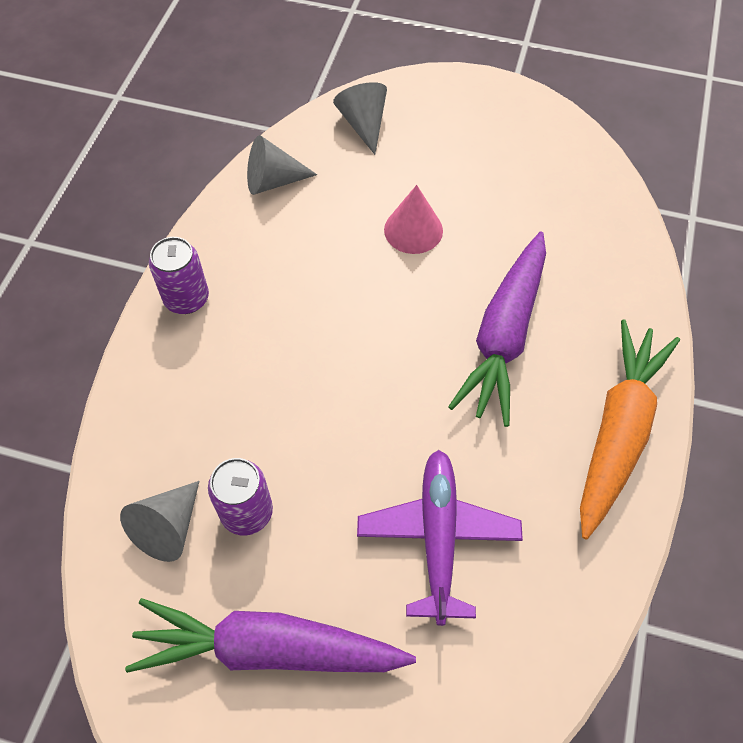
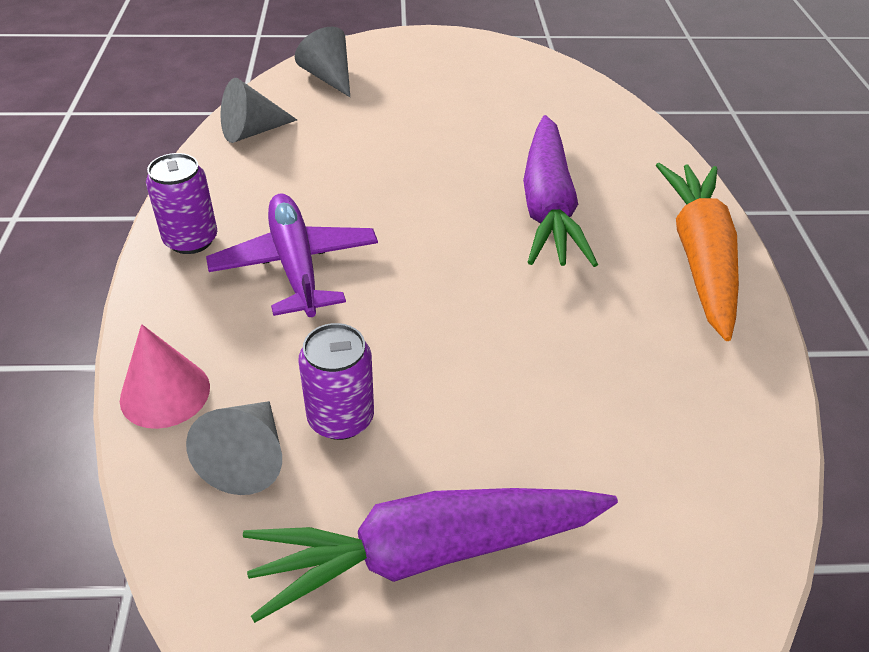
camera: 20 degrees left, 15 degrees down
(413, 230) = (415, 144): pink cone -> pink cone (165, 393)
(438, 536) = (571, 387): purple plane -> purple plane (295, 265)

